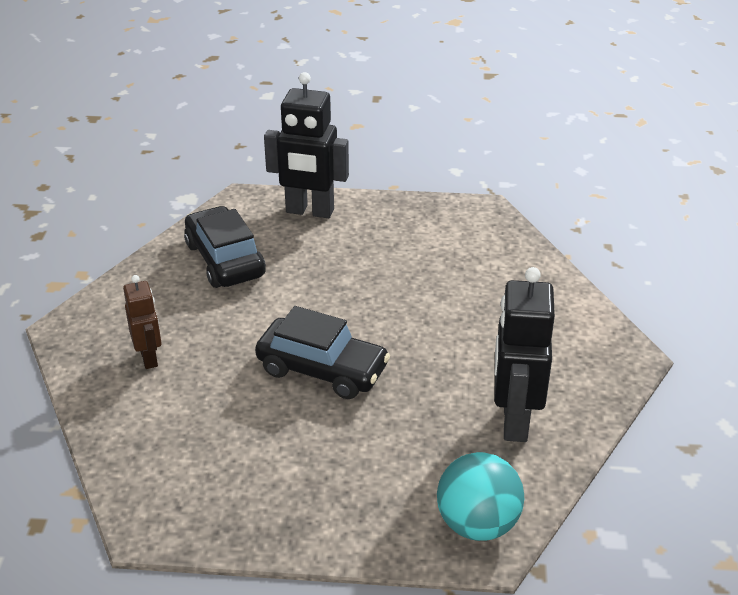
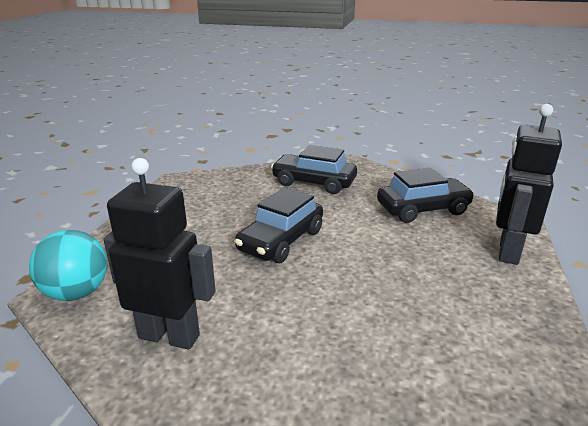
camera: 100 degrees right, 10 degrees down
(149, 358) = (314, 182): brown robot -> black car

